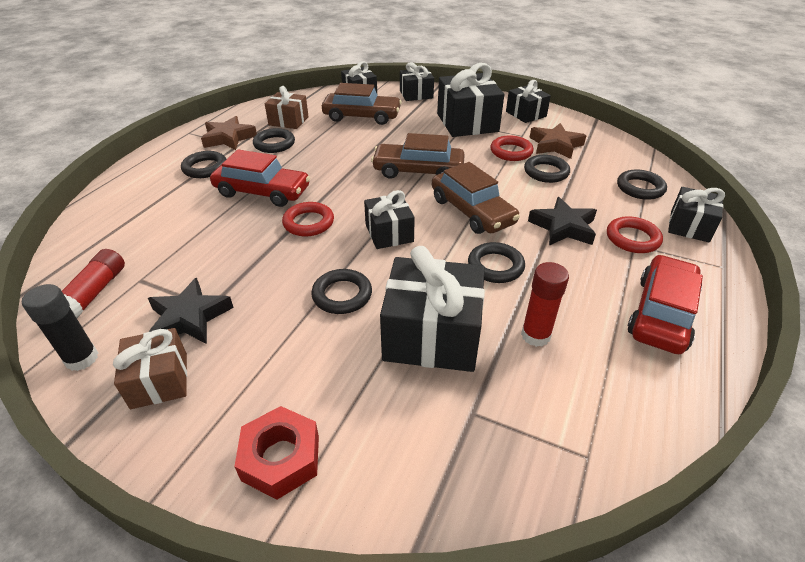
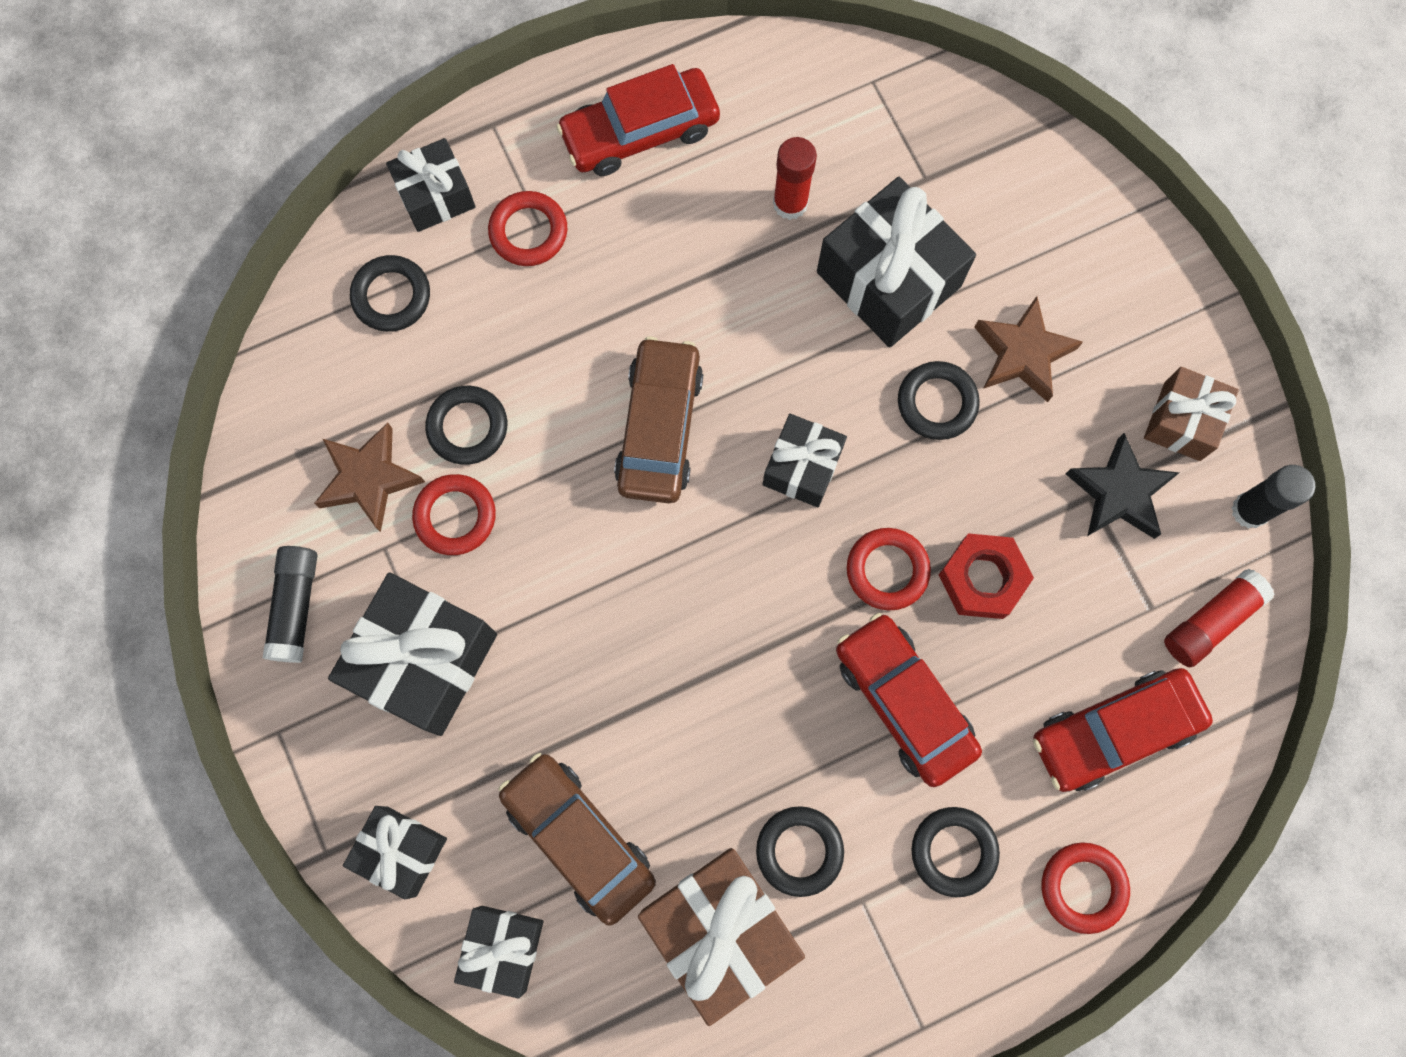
camera: 140 degrees left, 35 degrees up
(134, 183) = (1083, 887): none -> red ring
(141, 229) = (1114, 731): none -> red car
(228, 138) = (863, 942): brown star -> brown star (1022, 353)
(281, 458) = (1112, 257): red nut -> red nut (982, 579)
(288, 121) = (720, 929): brown gift -> brown gift, size x1.70
(418, 171) = (641, 578): brown car -> none
(495, 266) = (732, 315): black ring -> none
(526, 114) = (295, 607): black gift -> black glue stick
(563, 227) = (583, 311): black star -> none

